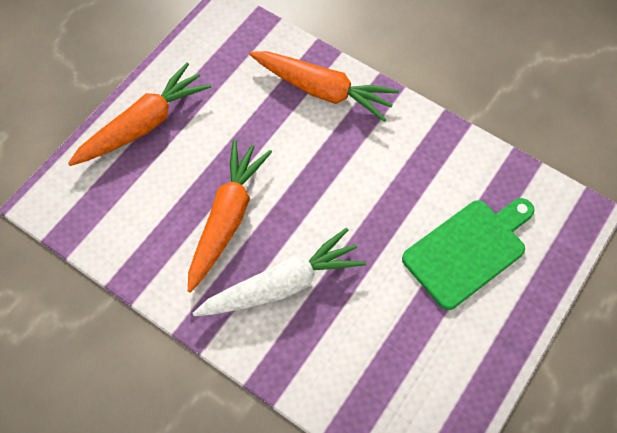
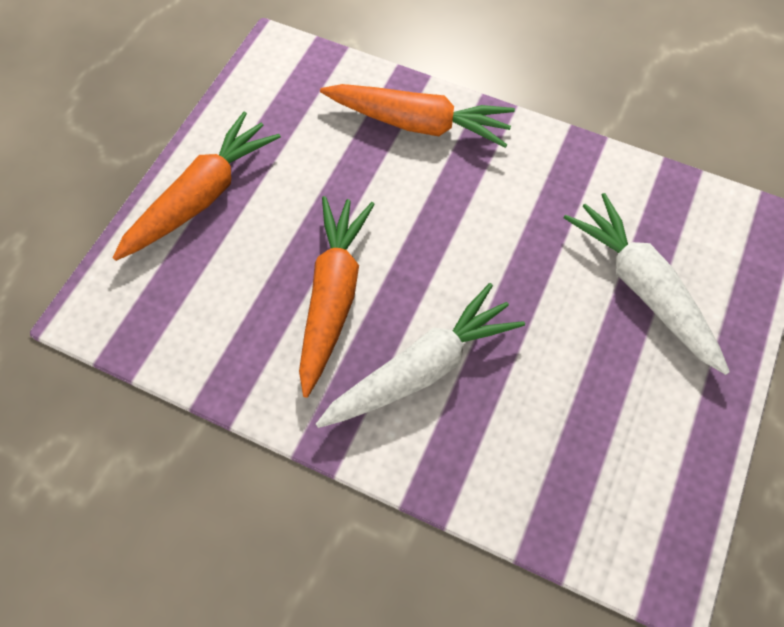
camera: 10 degrees left, 0 degrees up
(468, 250) = (642, 288): green cutting board -> white carrot

